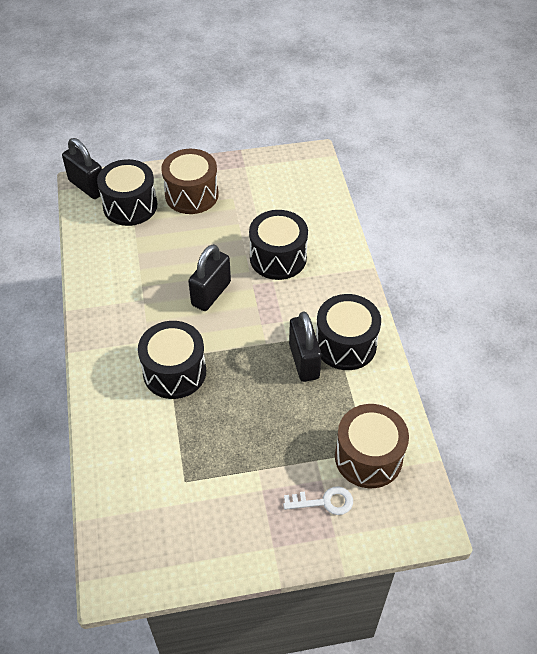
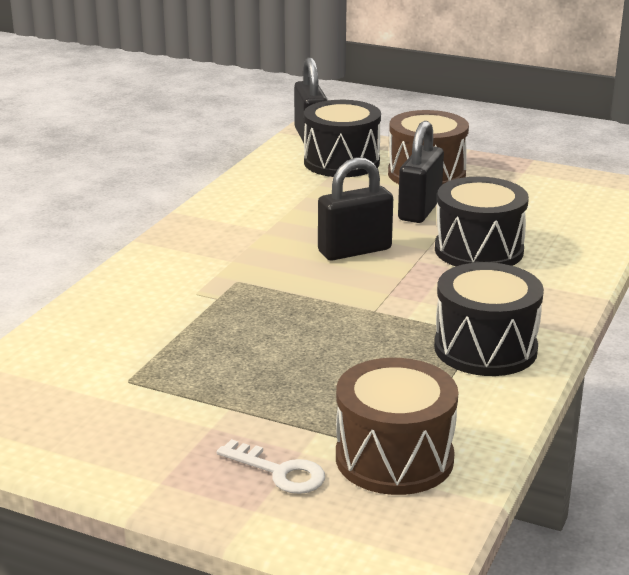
camera: 35 degrees right, 25 degrees down
(174, 372) = (231, 293): black drum -> none
(304, 361) = (407, 342): black padlock -> black padlock (419, 210)

